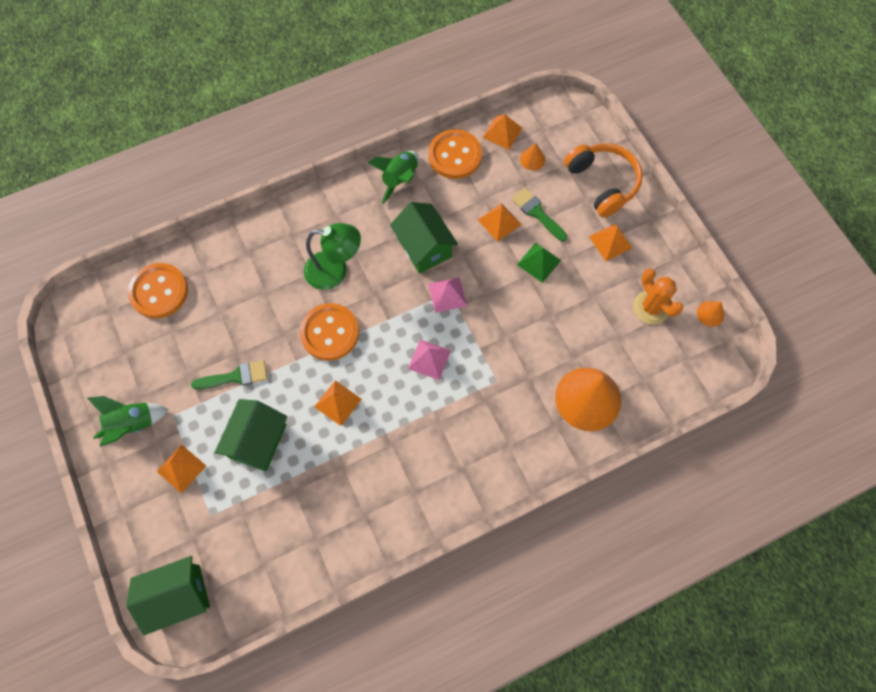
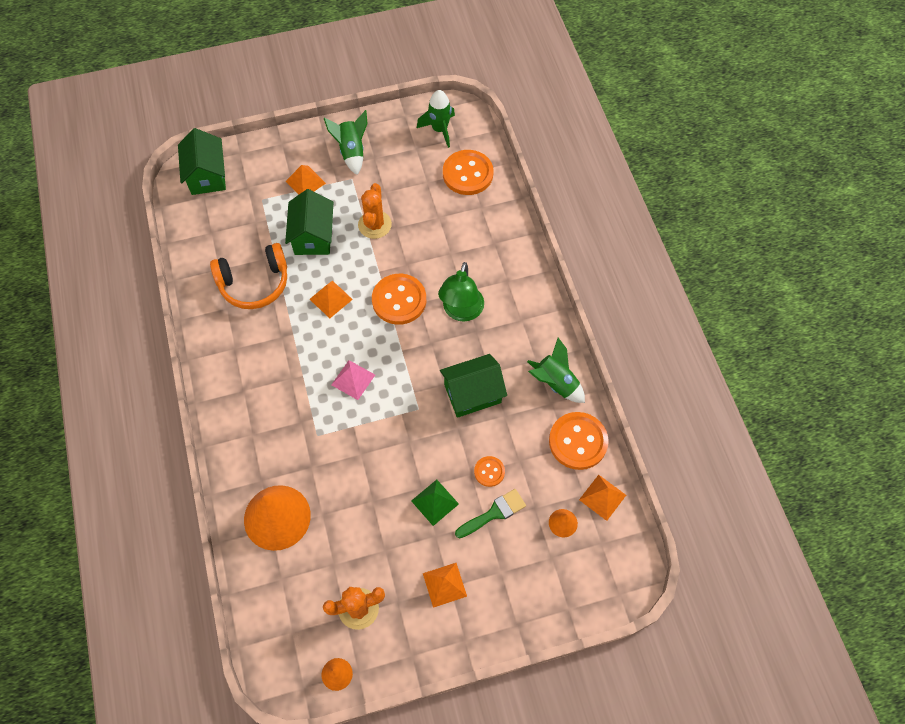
camera: 100 degrees right, 5 degrees down
(96, 331) = (439, 129): none -> green rocket
(236, 376) = (374, 225): green brush -> orange cactus
(258, 441) = (313, 236): green house -> green house turned 60 degrees clockwise
(447, 294) = (416, 406): pink pyramid -> none
(499, 222) = (489, 472): orange pyramid -> orange button
(602, 183) = (520, 594): orange headphones -> orange headphones (254, 283)

